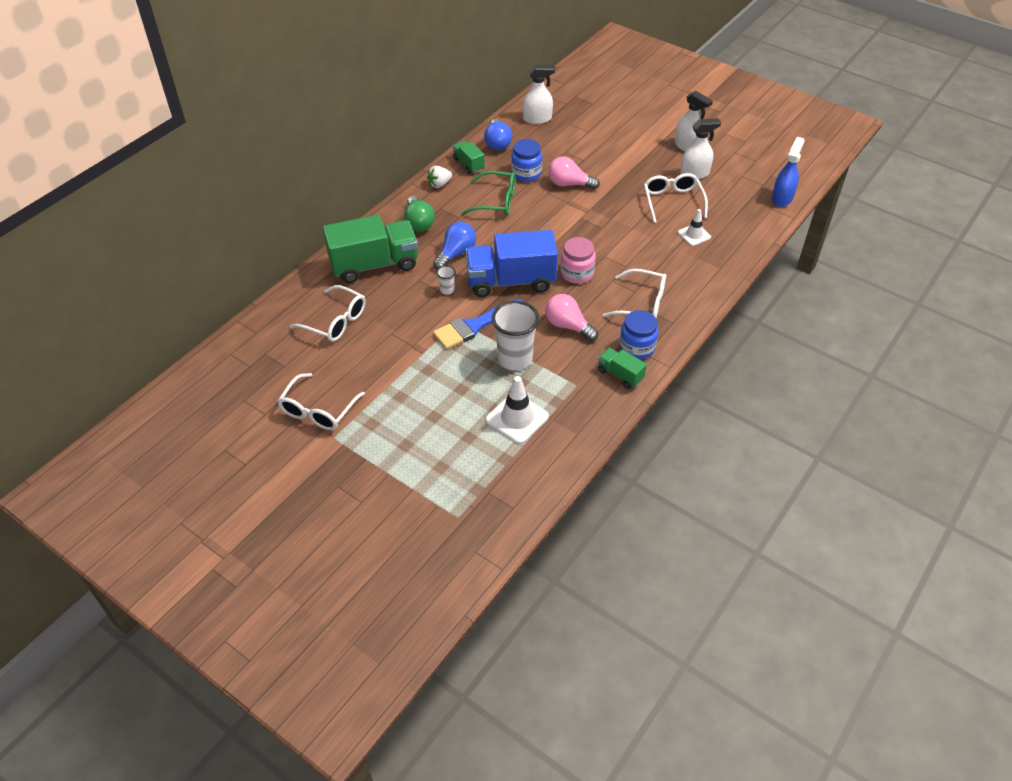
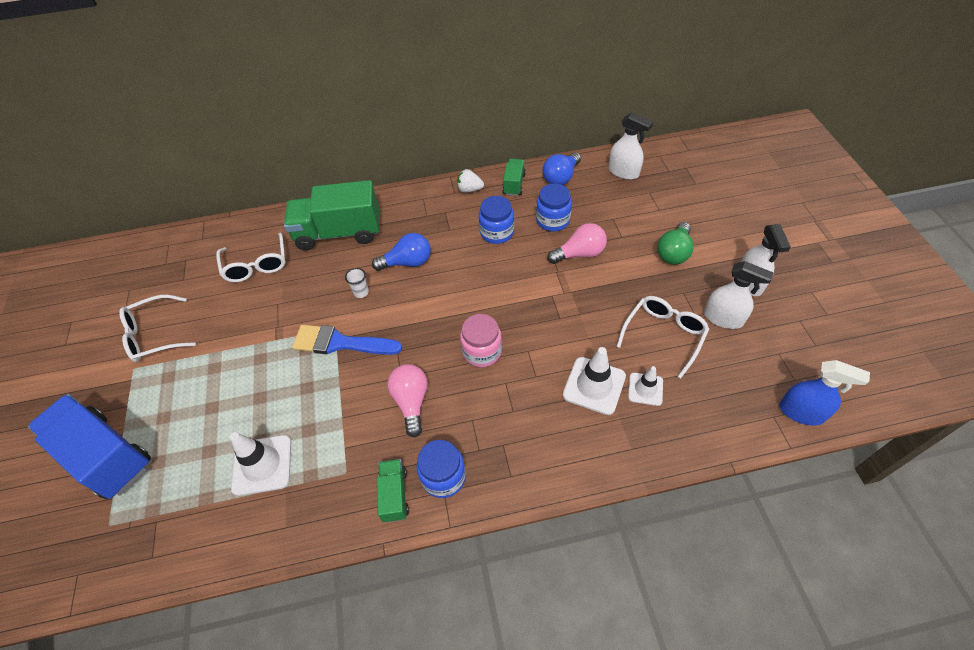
camera: 45 degrees right, 5 degrees up
(374, 265) = (339, 233): green truck -> green truck turned 150 degrees clockwise
(418, 223) = (413, 215): green light bulb -> green light bulb (673, 252)
(496, 201) = (497, 232): green glasses -> blue jar
(511, 281) = (418, 319): blue truck -> blue truck (106, 456)
(515, 359) = (331, 401): white cup -> none
(569, 184) = (579, 254): pink light bulb -> pink light bulb turned 105 degrees clockwise
(642, 304) = (505, 431): white glasses -> none
(664, 250) = (594, 385): none -> white traffic cone
(782, 198) = (801, 412): blue spray bottle -> blue spray bottle turned 45 degrees clockwise

